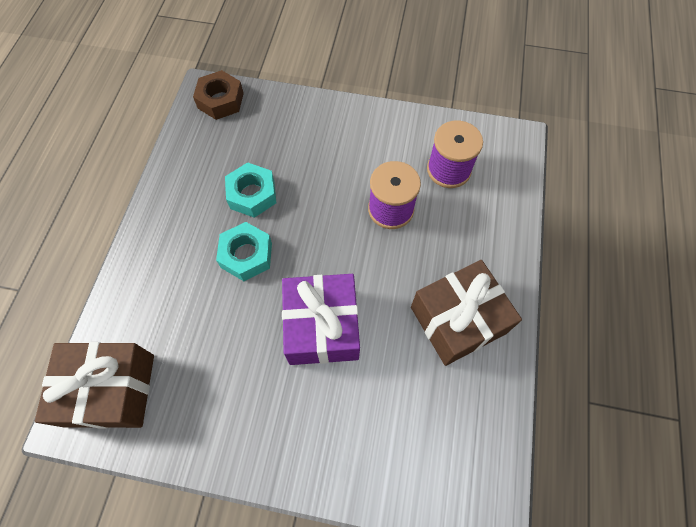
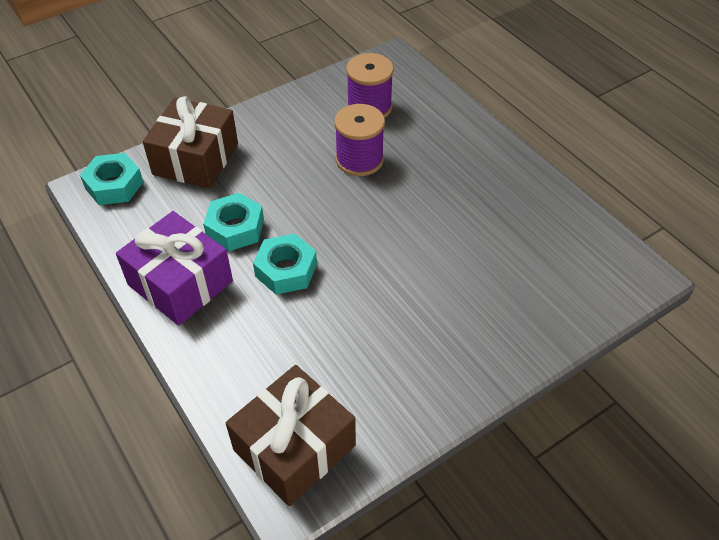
camera: 45 degrees left, 15 degrees down
(220, 100) = (114, 185): brown nut -> turquoise nut
(322, 326) = (406, 267): purple gift -> purple gift (180, 283)
(458, 320) = (490, 190): brown gift -> brown gift (195, 159)

